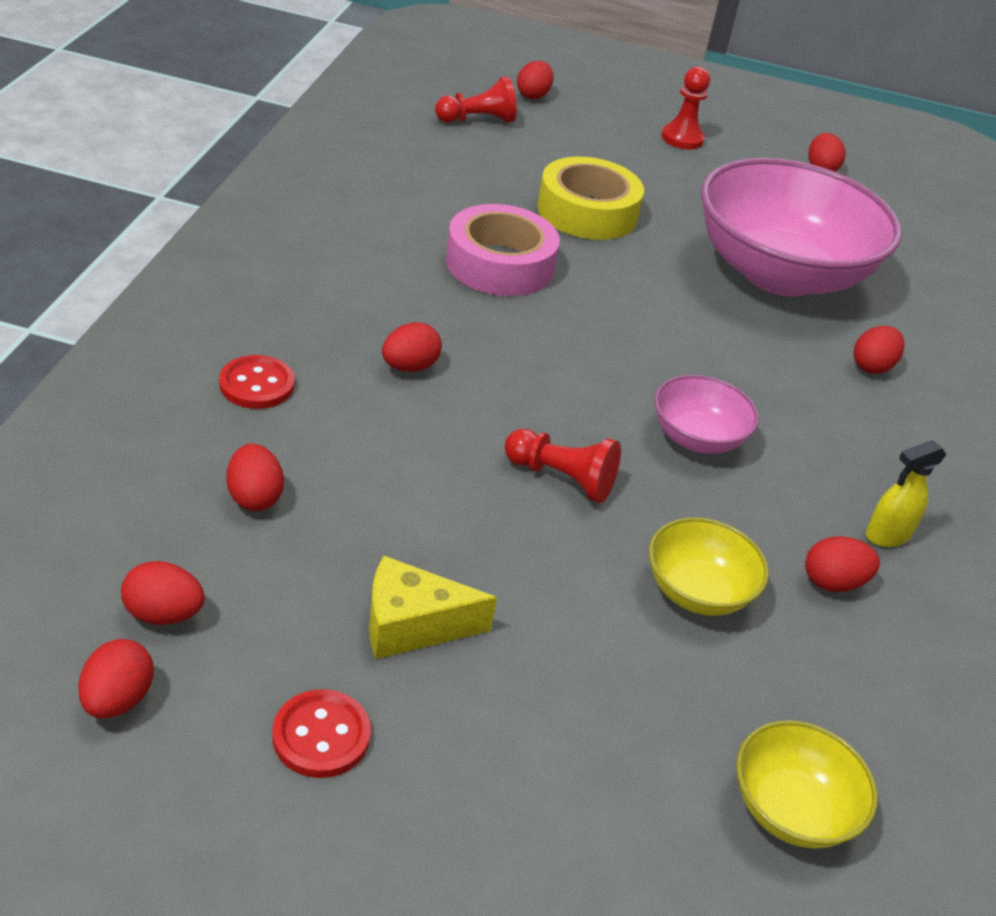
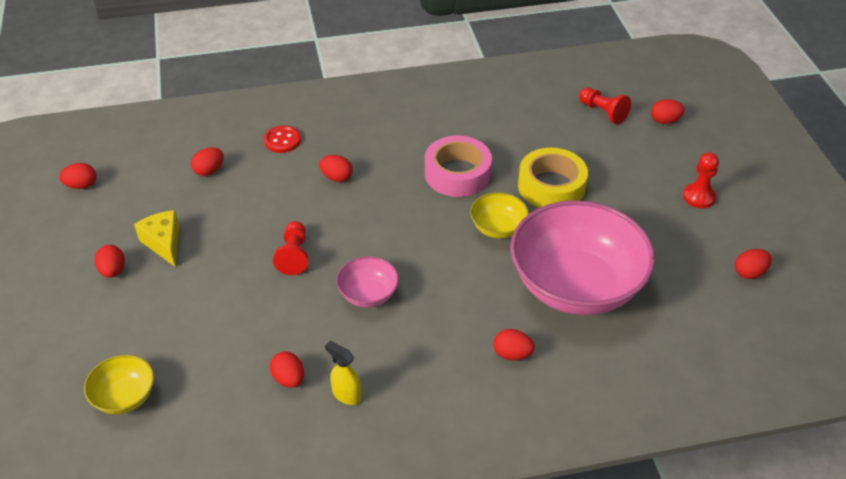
camera: 70 degrees right, 5 degrees up
(163, 614) = (128, 177): red egg -> red egg (113, 271)
(321, 736) = (91, 241): red button -> none
(697, 591) = (246, 328): yellow bowl -> yellow bowl (498, 228)

